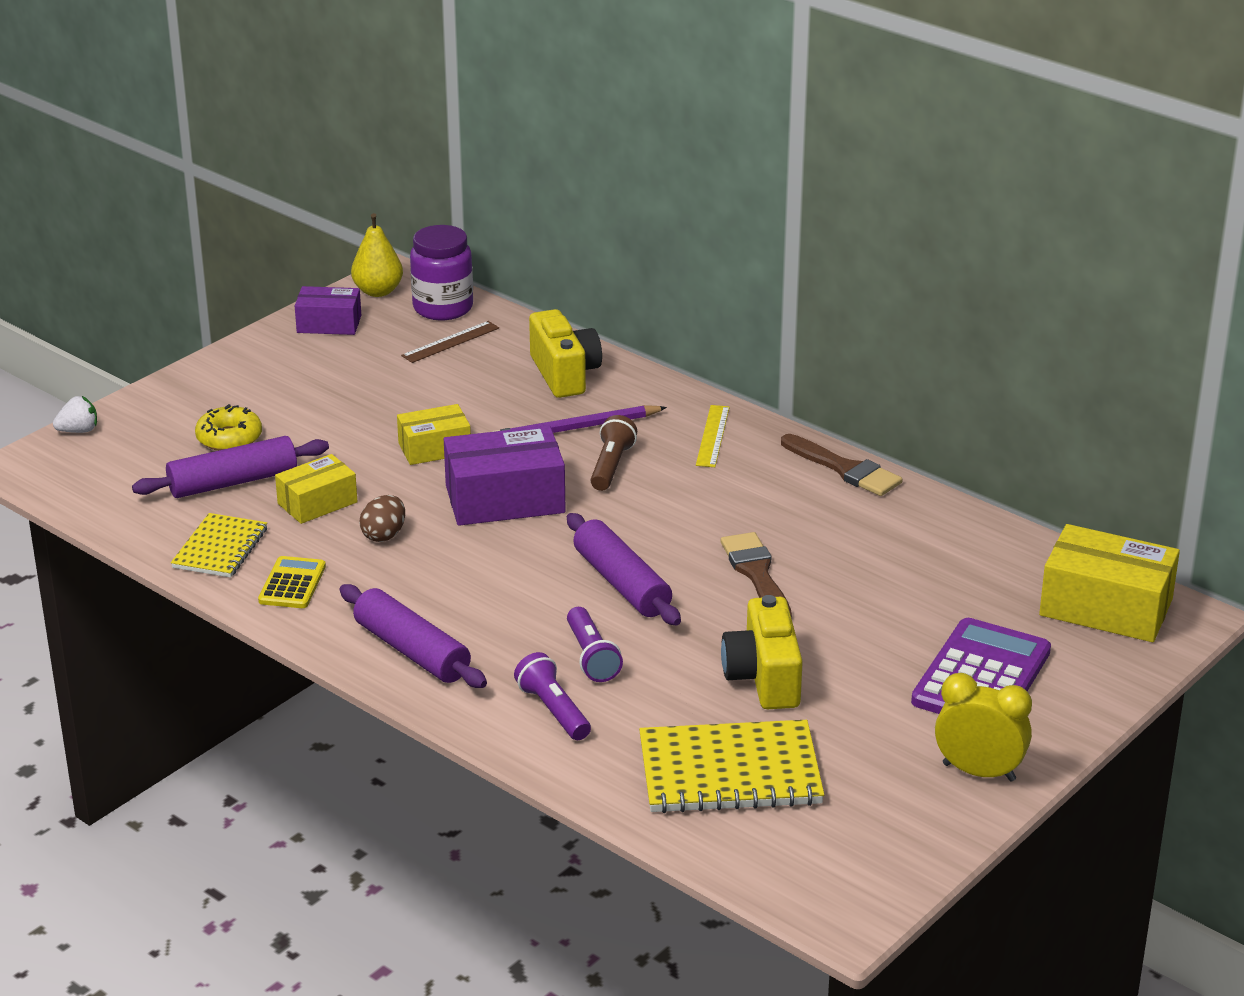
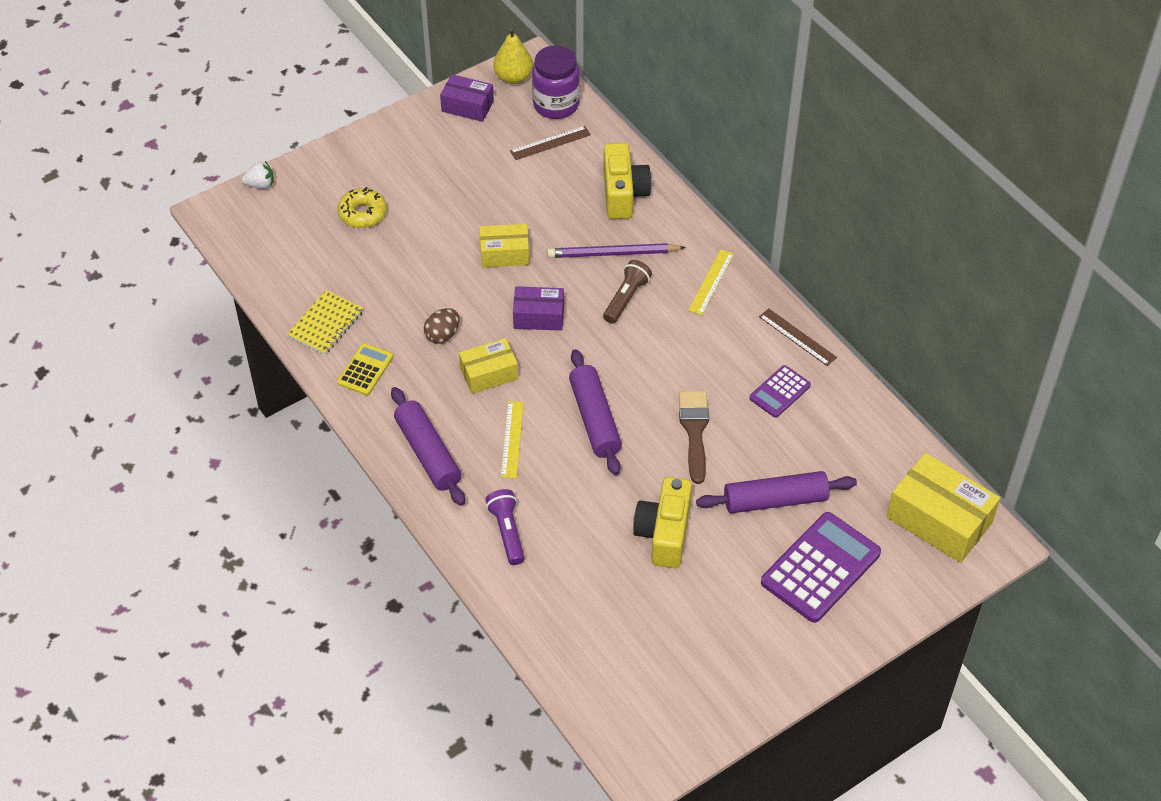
camera: 15 degrees right, 20 degrees up
(233, 482) = (353, 259): purple rolling pin -> purple rolling pin (775, 500)
(317, 503) = (405, 293): yellow box -> yellow box (489, 374)
(505, 499) = (539, 316): purple box -> purple box, size x0.60
(520, 619) = (512, 439): none -> yellow ruler
(591, 657) = (550, 486): purple flashlight -> none
(730, 772) = (609, 617): yellow notebook -> none
(845, 469) = (797, 337): brown brush -> brown ruler
(847, 522) = (780, 392): none -> purple calculator
(979, 772) = (784, 658): yellow clock -> none

